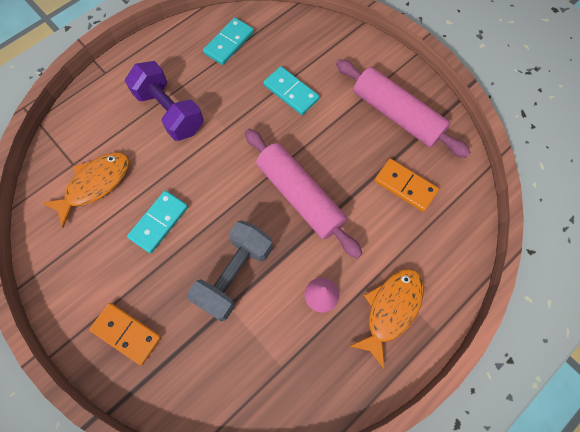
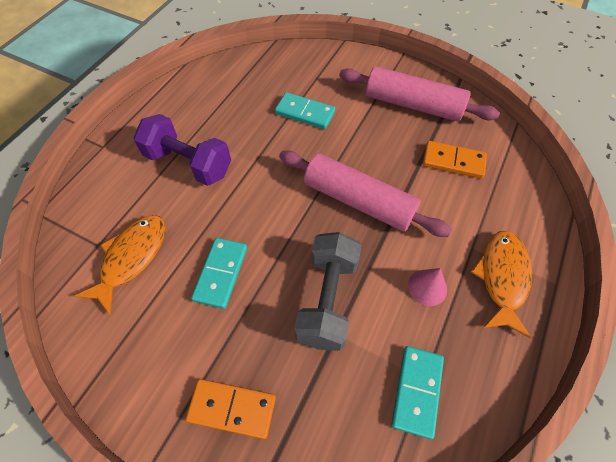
camera: 20 degrees left, 10 degrees down
(229, 43) = (224, 87): turquoise domino -> turquoise domino (417, 391)

